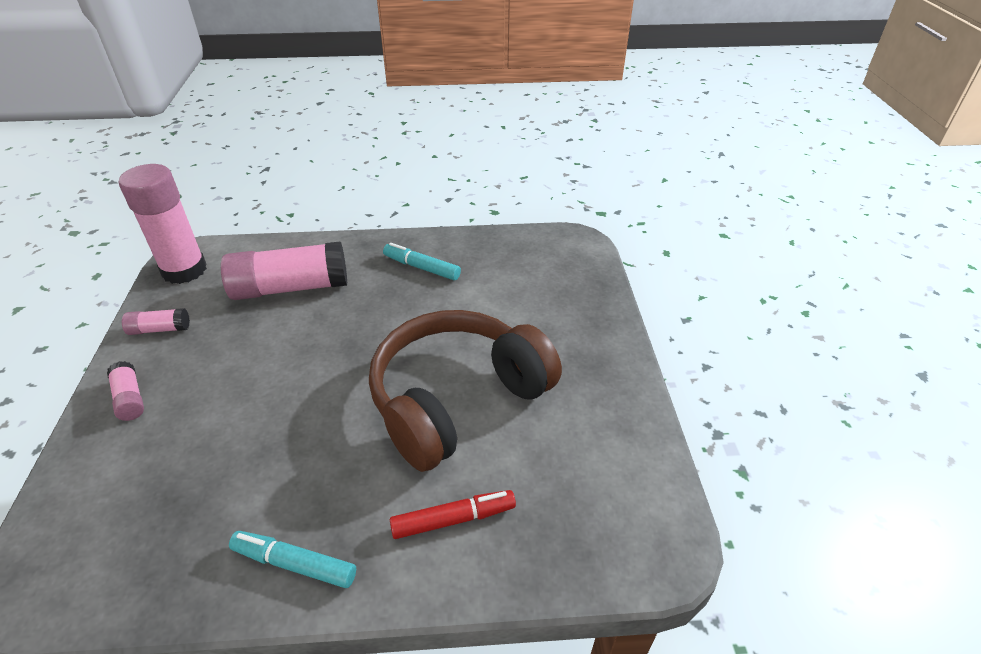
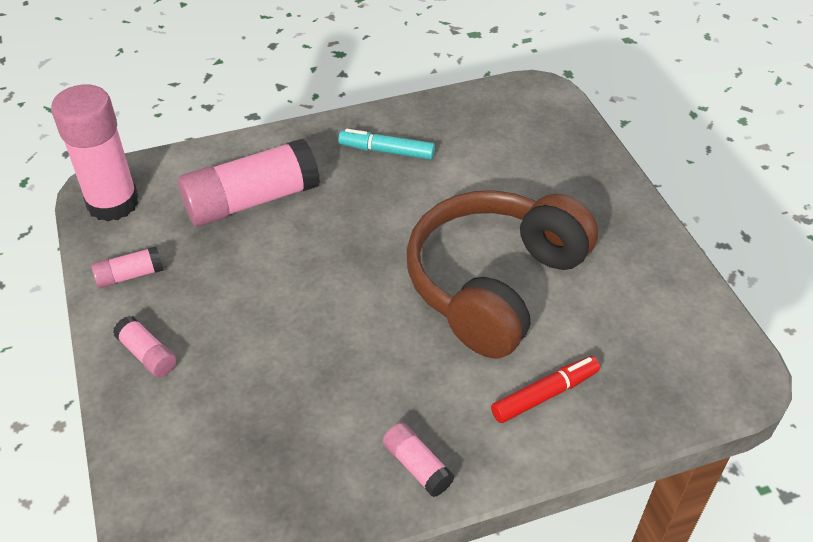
camera: 15 degrees left, 5 degrees up
(294, 563) = (417, 466): turquoise marker -> pink glue stick

